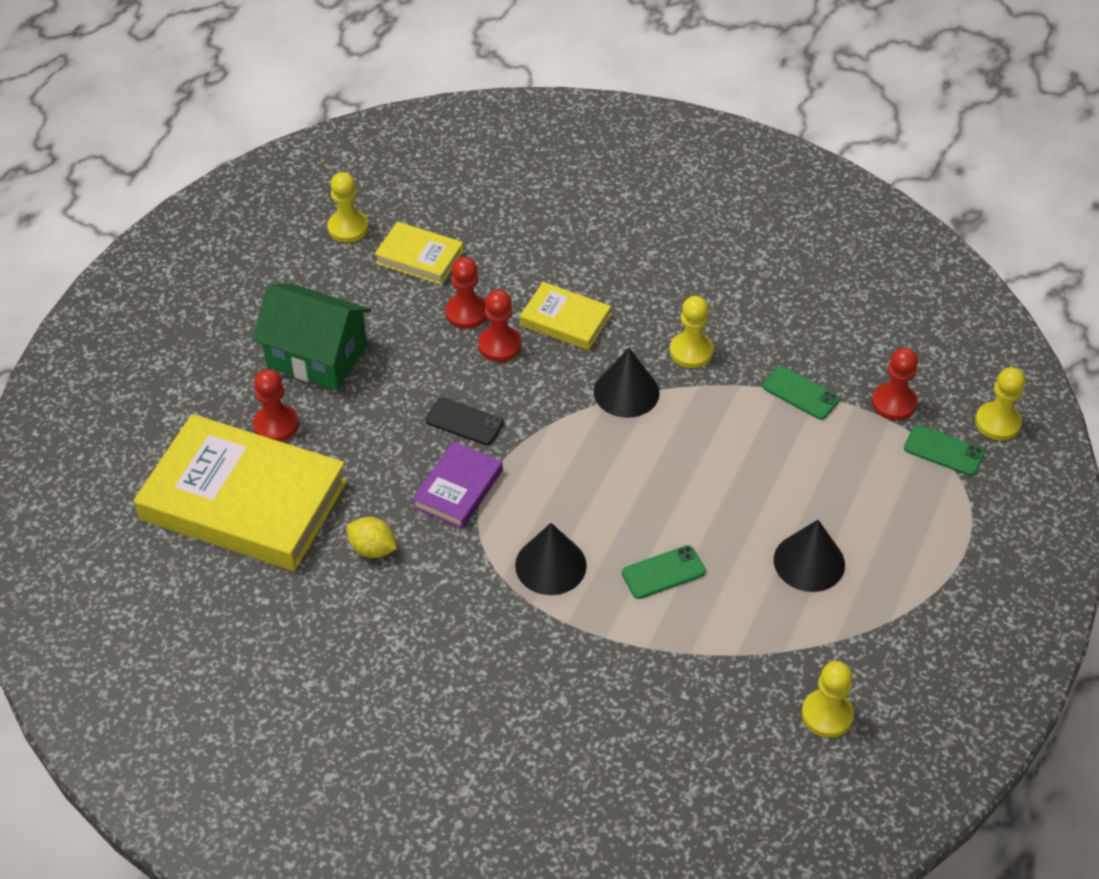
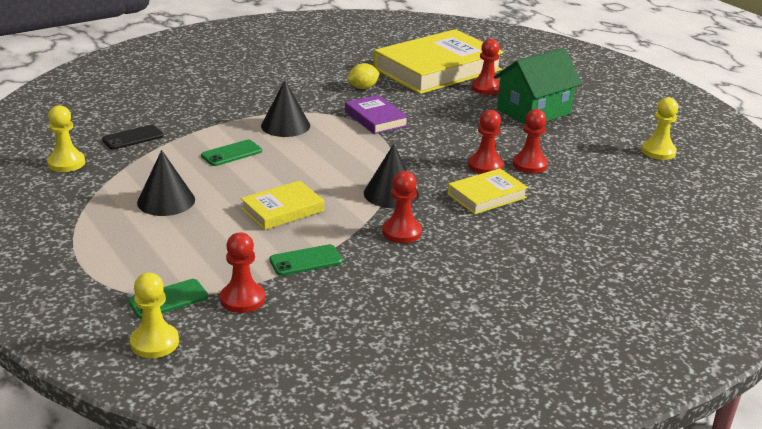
camera: 120 degrees right, 20 degrees down
(419, 257) = (604, 166): yellow book -> yellow book (282, 210)
(464, 422) = (427, 135): black phone -> black phone (133, 138)
(663, 572) = (231, 153): green phone -> green phone turned 45 degrees clockwise
(691, 351) = (401, 232): yellow pawn -> red pawn

